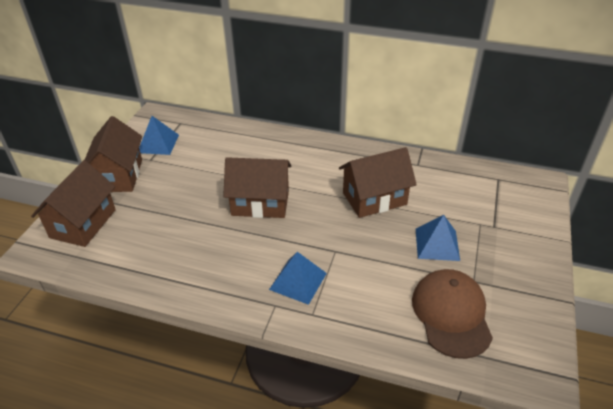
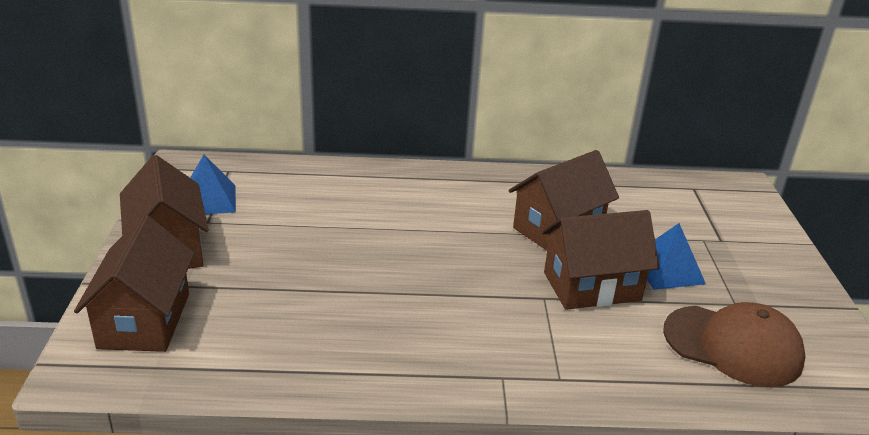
camera: 20 degrees left, 10 degrees down
(260, 203) = (407, 255): brown house -> brown house (592, 286)
(298, 281) = (516, 342): blue pyramid -> none
(451, 314) = (733, 346): brown cap -> brown cap turned 135 degrees clockwise

